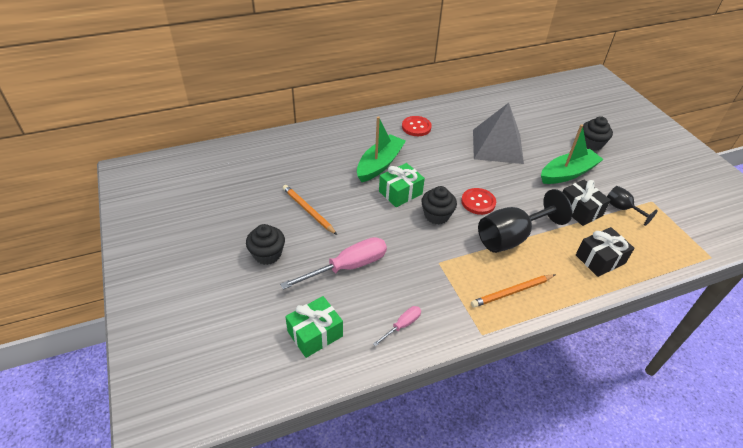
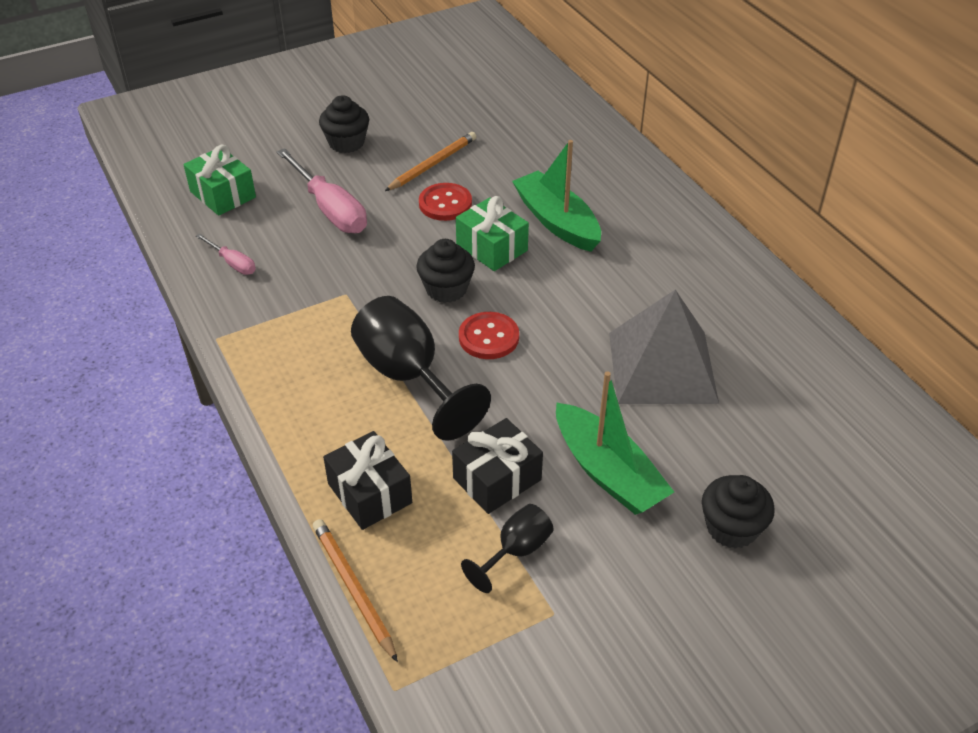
camera: 85 degrees right, 0 degrees up
(379, 164) = (557, 221): green boat -> green boat turned 150 degrees counterclockwise
(416, 127) = (679, 257): red button -> red button (445, 204)
(512, 292) = (291, 372): orange pencil -> orange pencil (354, 589)

